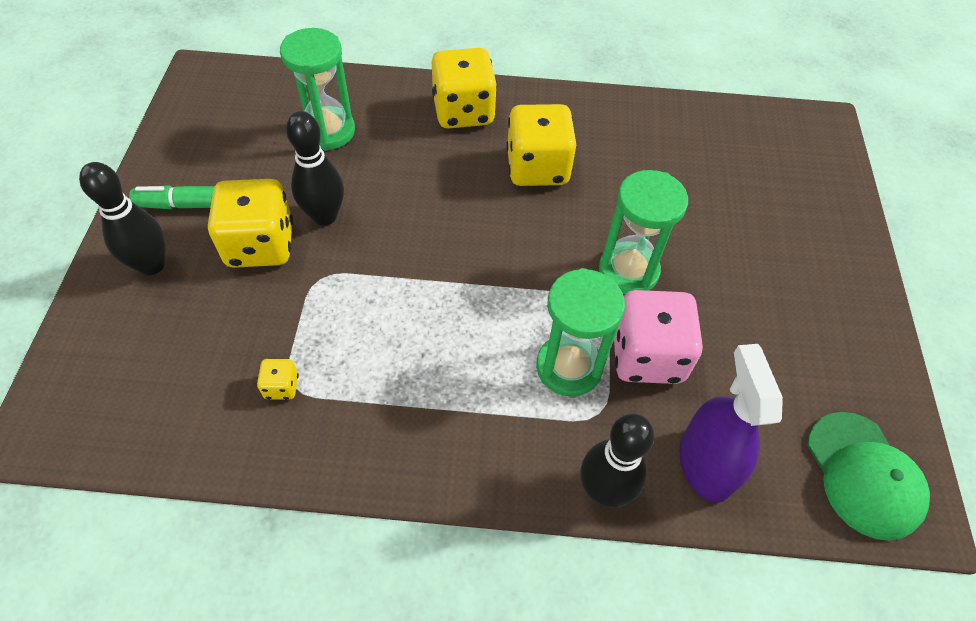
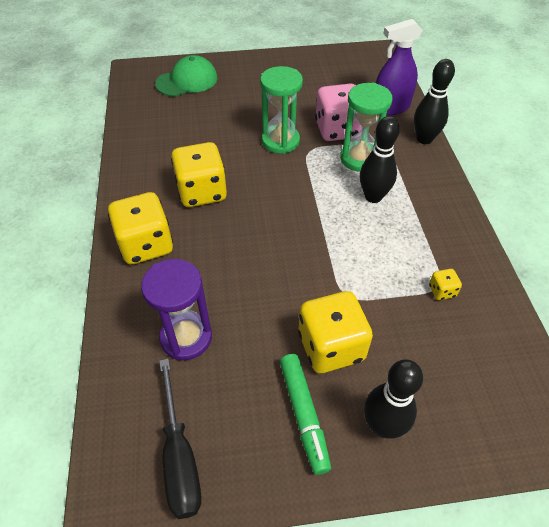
camera: 100 degrees left, 5 degrees down
(211, 115) = (180, 456): none -> black screwdriver
(325, 216) = (286, 310): black bowling pin -> black bowling pin (373, 196)
(328, 131) = (186, 337): green hourglass -> purple hourglass
(864, 475) = (369, 63): green cap -> green cap (187, 81)

